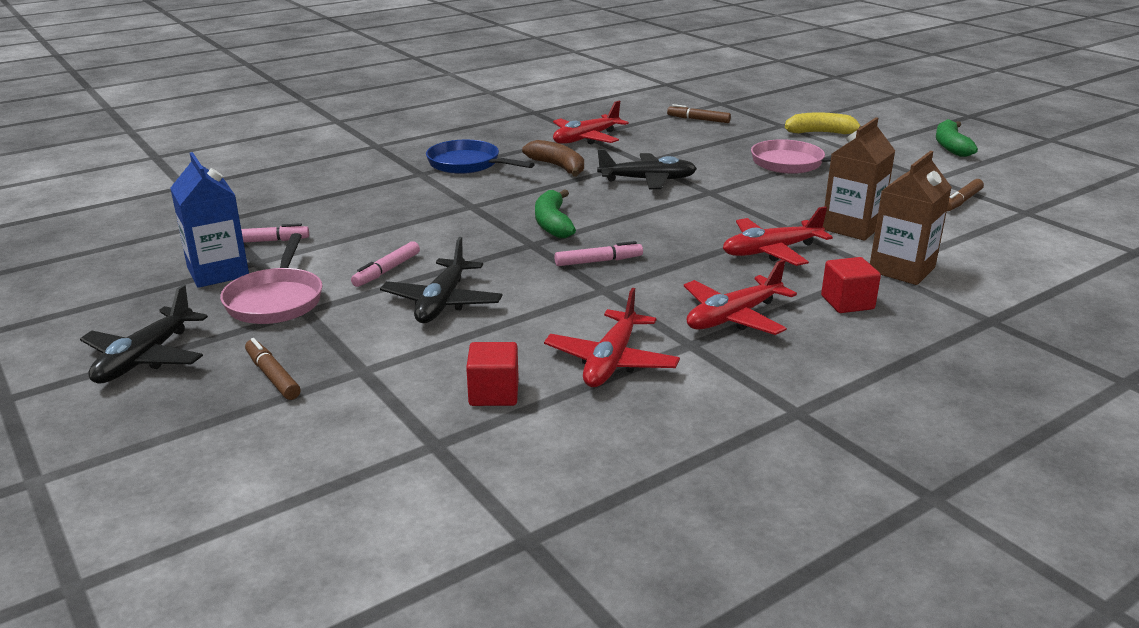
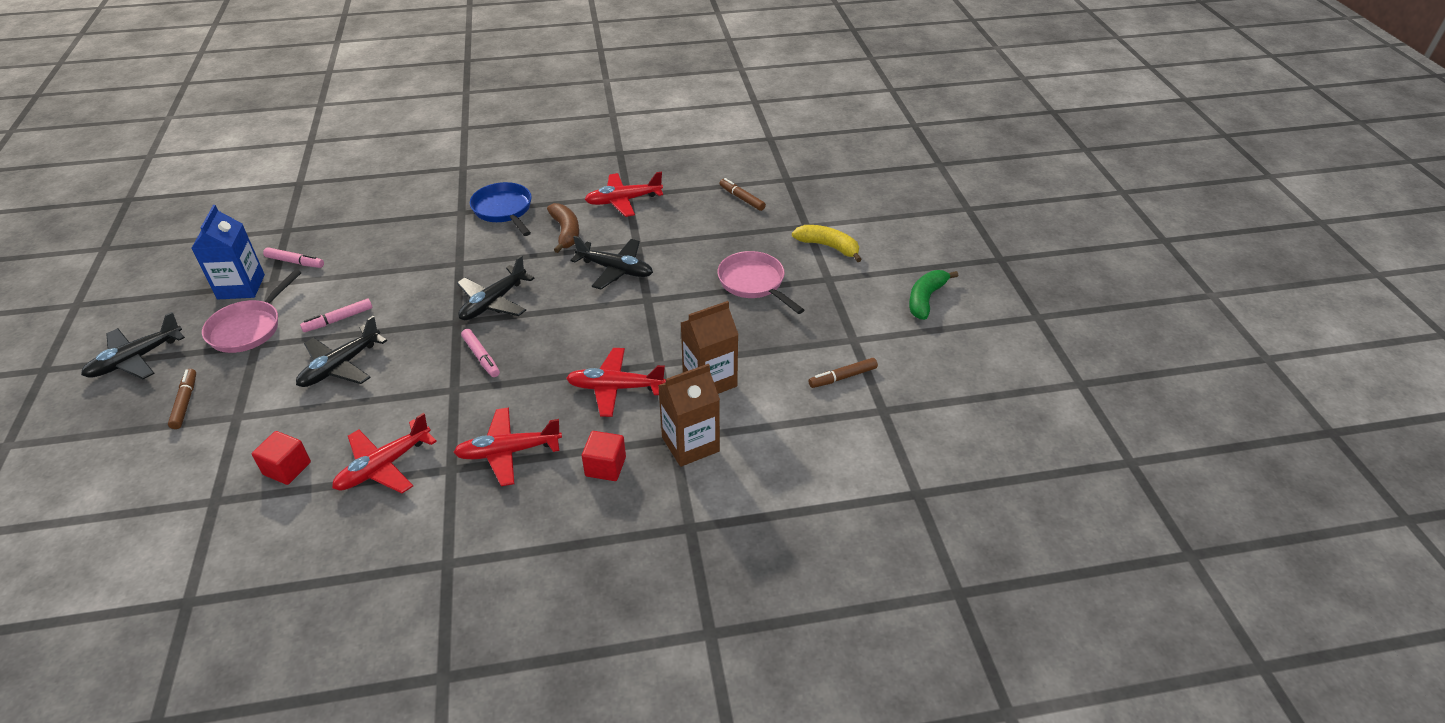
camera: 25 degrees right, 15 degrees up
(553, 223) = (493, 302): green banana -> black plane
(598, 261) = (481, 357): pink marker -> pink marker turned 45 degrees clockwise

